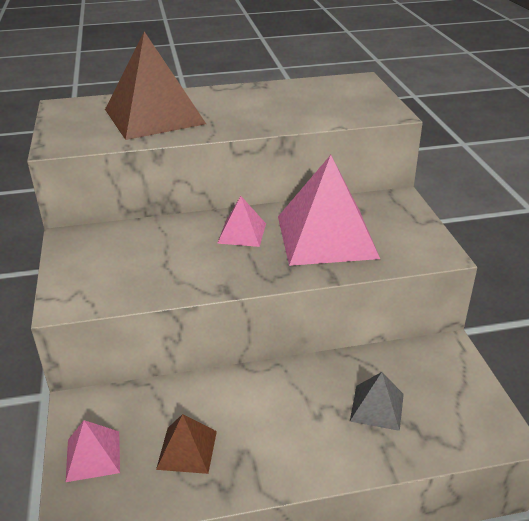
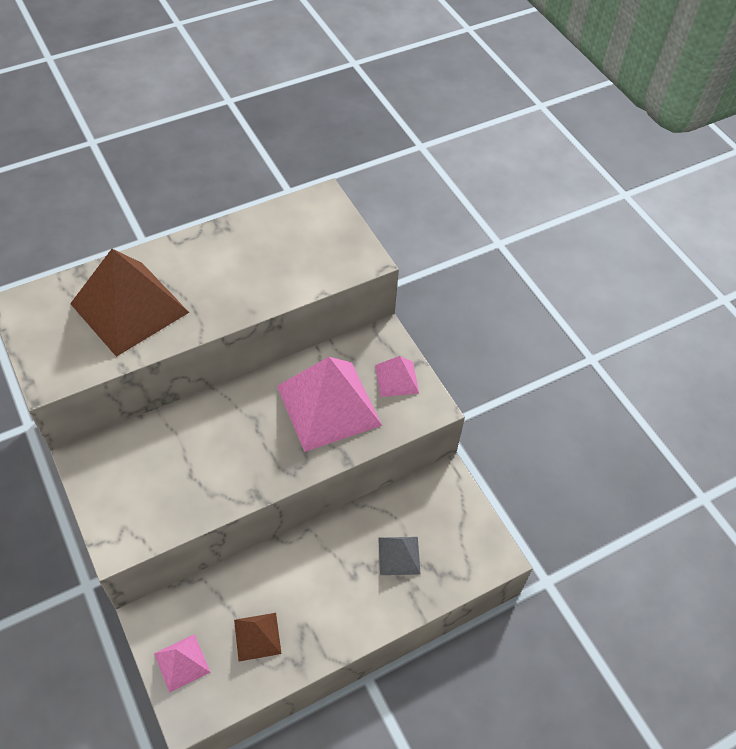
camera: 20 degrees left, 20 degrees up
(242, 233) = (249, 417): pink pyramid -> pink pyramid (396, 379)

